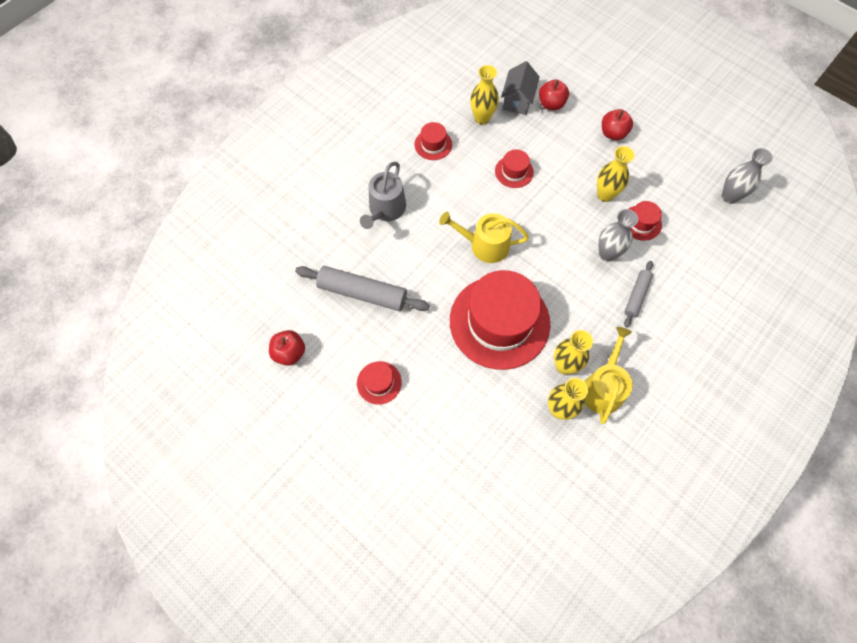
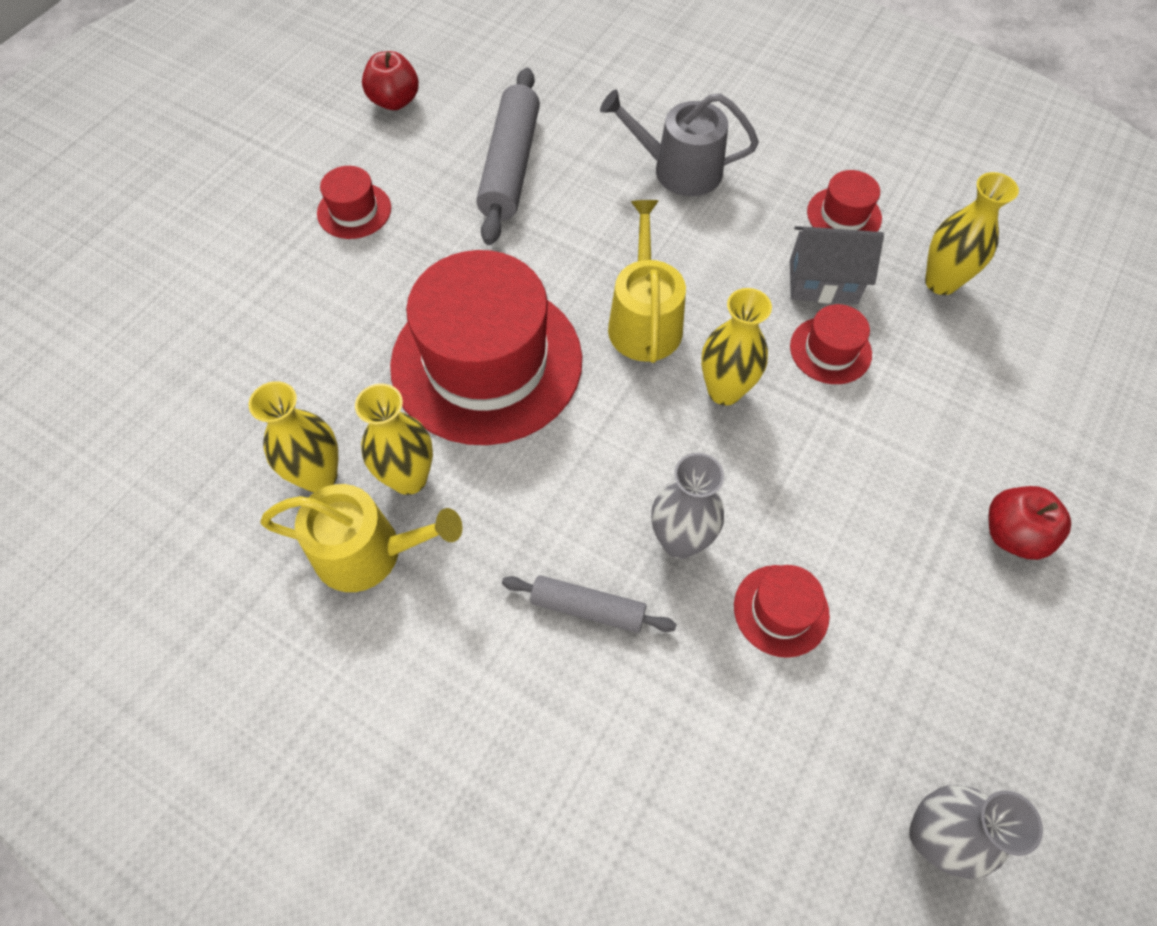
camera: 80 degrees right, 5 degrees down
(517, 100) = (1016, 338): grey house -> grey house (823, 282)
(551, 104) = (1037, 401): red apple -> none
(605, 195) = (832, 527): yellow vase -> yellow vase (724, 390)

